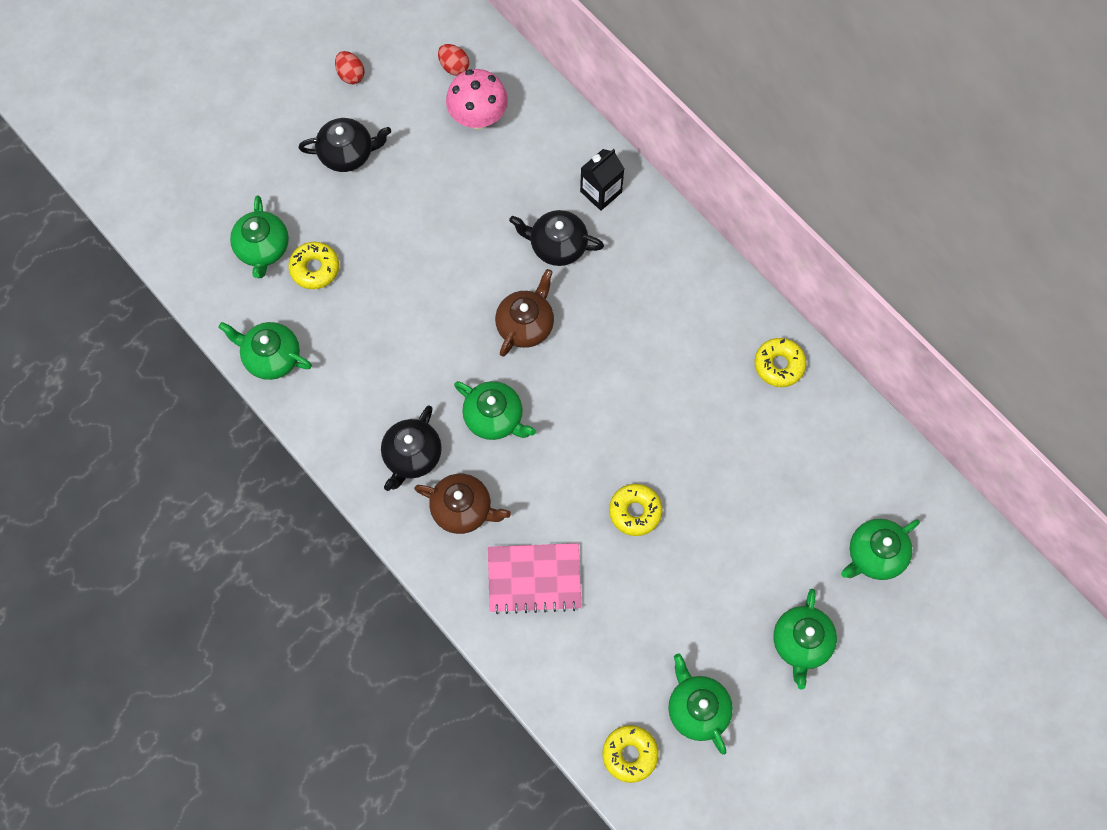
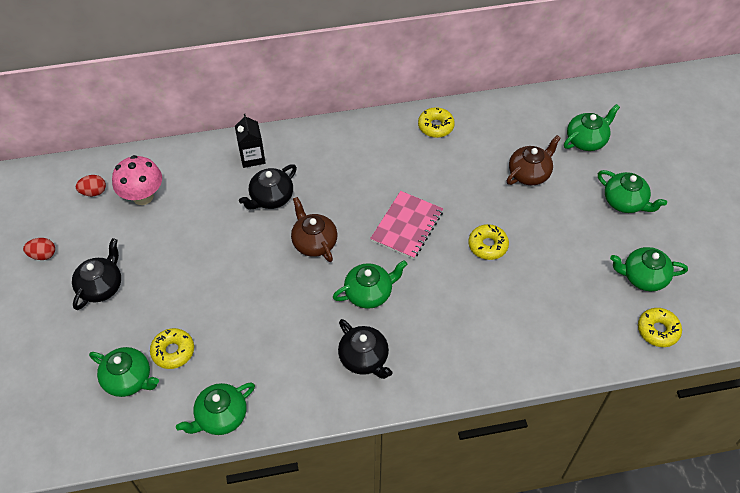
camera: 60 degrees left, 15 degrees down
(463, 509) = (425, 345): brown teapot -> brown teapot (529, 173)
(534, 579) = (502, 326): pink notebook -> pink notebook (407, 226)
(875, 555) = (586, 140): green teapot -> green teapot turned 120 degrees counterclockwise

